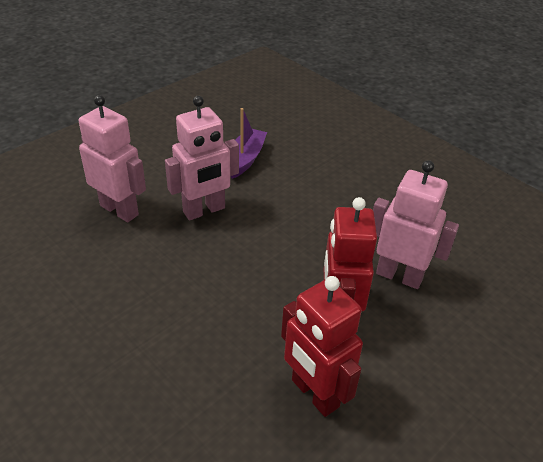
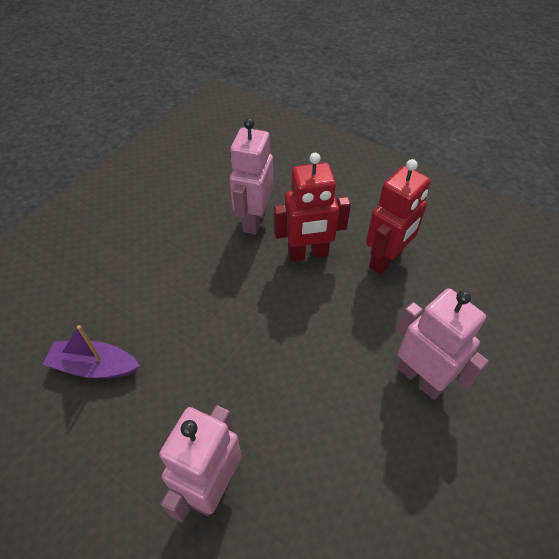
camera: 100 degrees left, 10 degrees up
(204, 210) = (197, 387): pink robot -> pink robot (421, 378)

